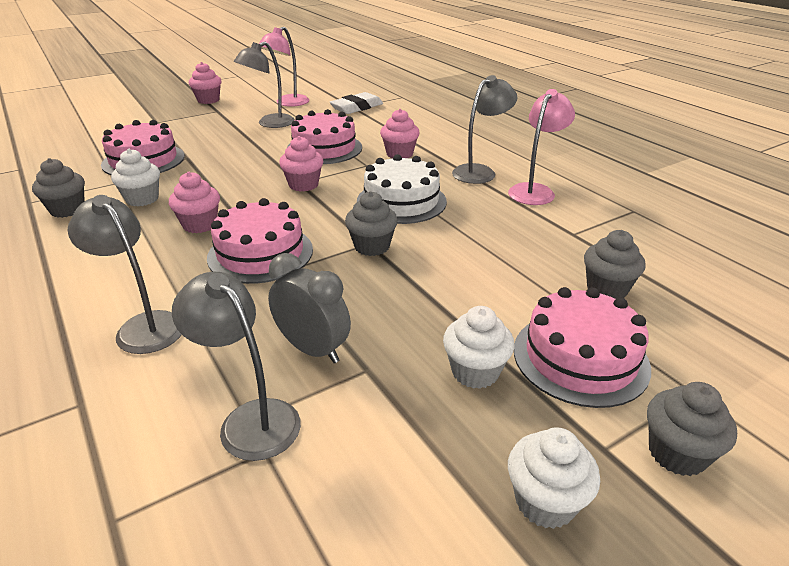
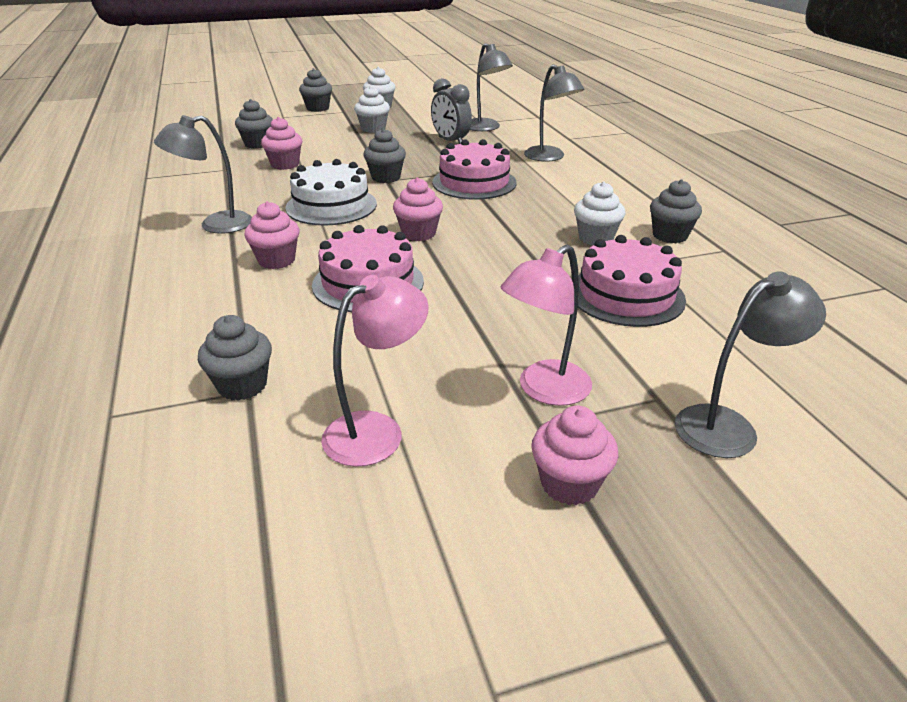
camera: 165 degrees left, 0 degrees up
(200, 225) = (527, 207): pink cupcake -> pink cupcake (285, 164)
(269, 123) = (433, 356): grey lamp -> grey lamp (728, 425)
(357, 107) = (242, 385): white eraser -> grey cupcake
(535, 191) = (195, 200): pink lamp -> pink lamp (544, 390)
(580, 358) = (316, 127): pink cake -> none

